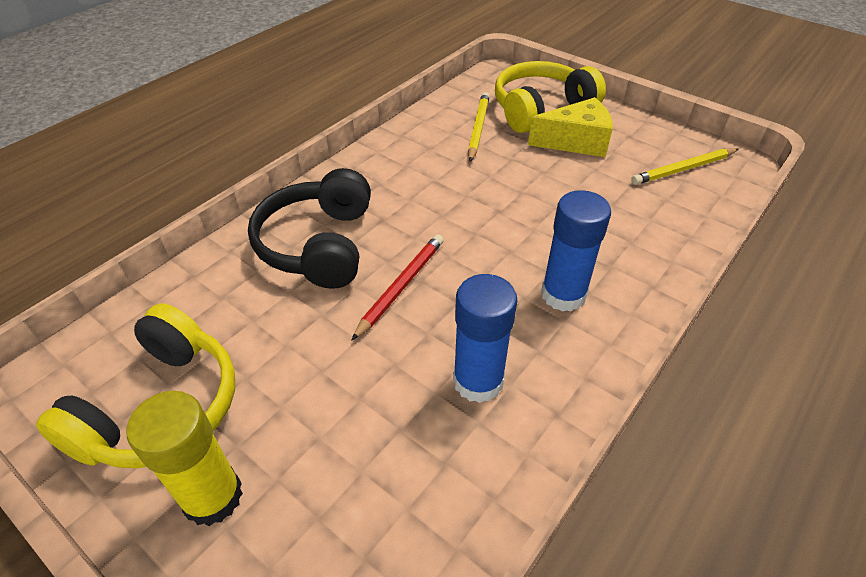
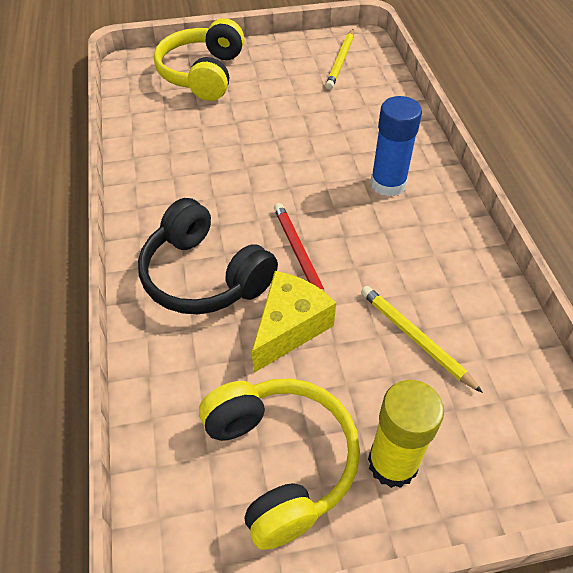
camera: 50 degrees left, 5 degrees up
(478, 128) = (181, 115): yellow pencil -> yellow pencil (415, 338)
(478, 381) = (418, 267): blue glue stick -> none
(576, 142) = (258, 83): yellow cheese -> yellow cheese (289, 328)

